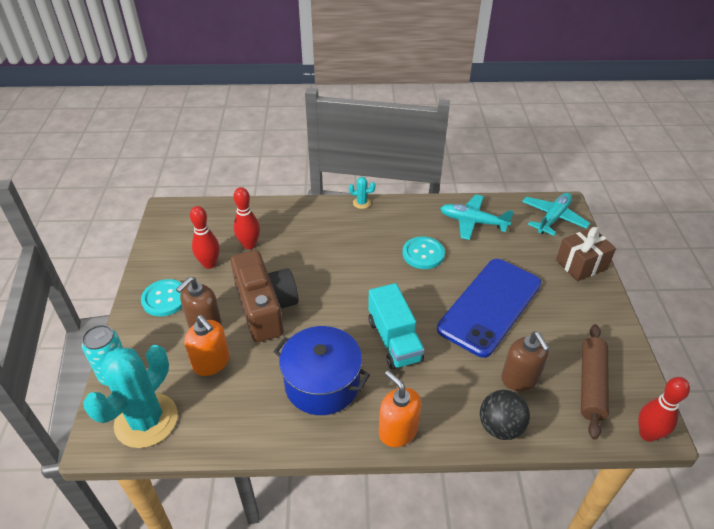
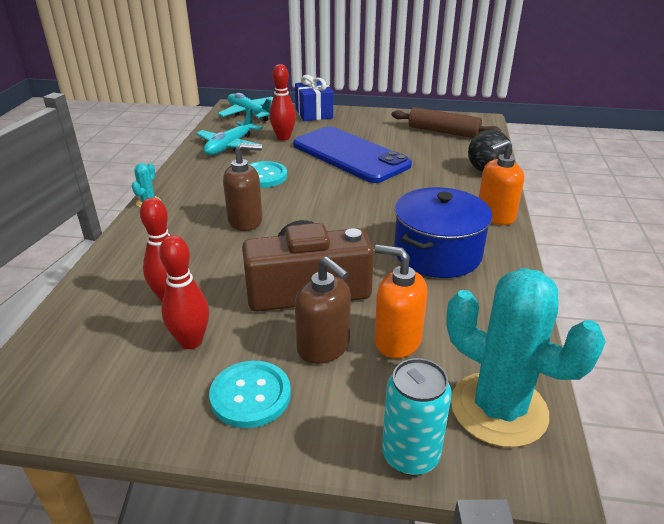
camera: 80 degrees left, 10 degrees down
(211, 363) = (397, 340): orange soap dispenser -> orange soap dispenser turned 120 degrees counterclockwise
(394, 340) = (382, 205): turquoise truck -> none
(520, 378) = (436, 155): brown soap dispenser -> brown soap dispenser (245, 221)
(581, 264) = (314, 113): brown gift -> blue gift
(647, 434) = (487, 123): red bowling pin -> red bowling pin (283, 137)

